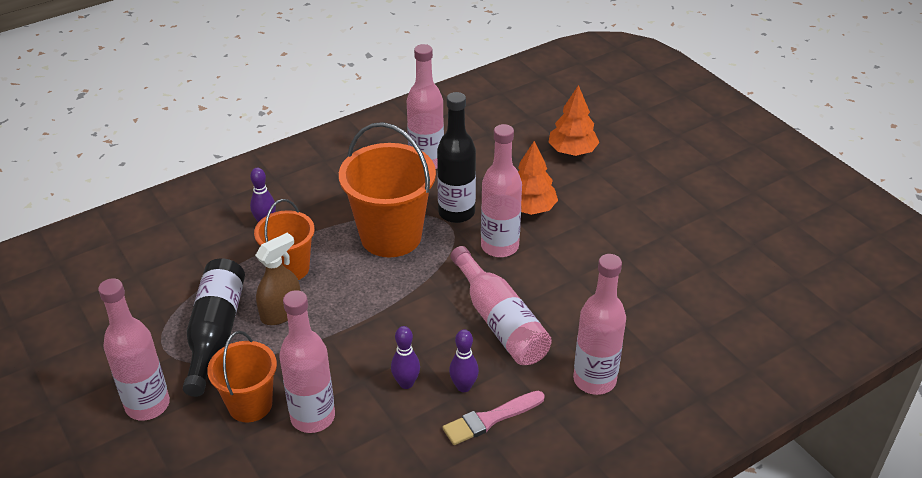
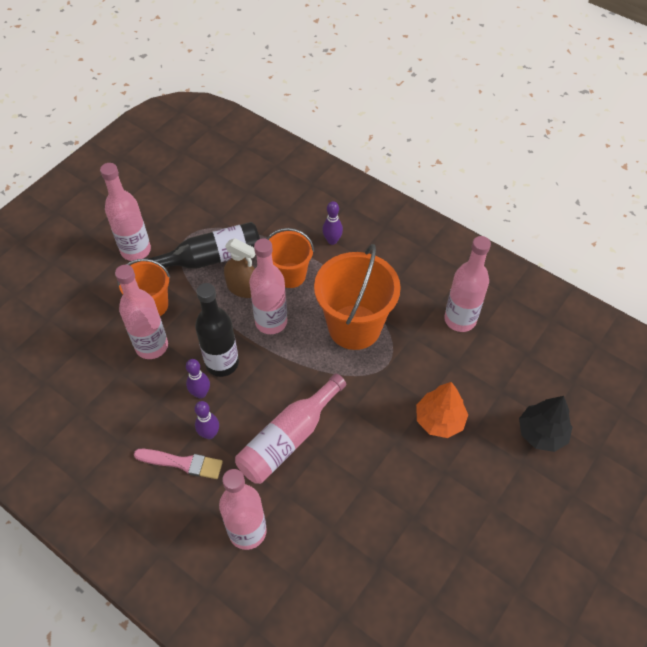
camera: 70 degrees right, 15 degrees up
(456, 213) = (405, 364): black bottle -> black bottle (222, 363)
(490, 419) = (182, 463): pink brush -> pink brush turned 150 degrees clockwise
(499, 246) = (378, 411): pink bottle -> pink bottle (271, 322)
(572, 151) = (541, 433): orange tree -> black tree

